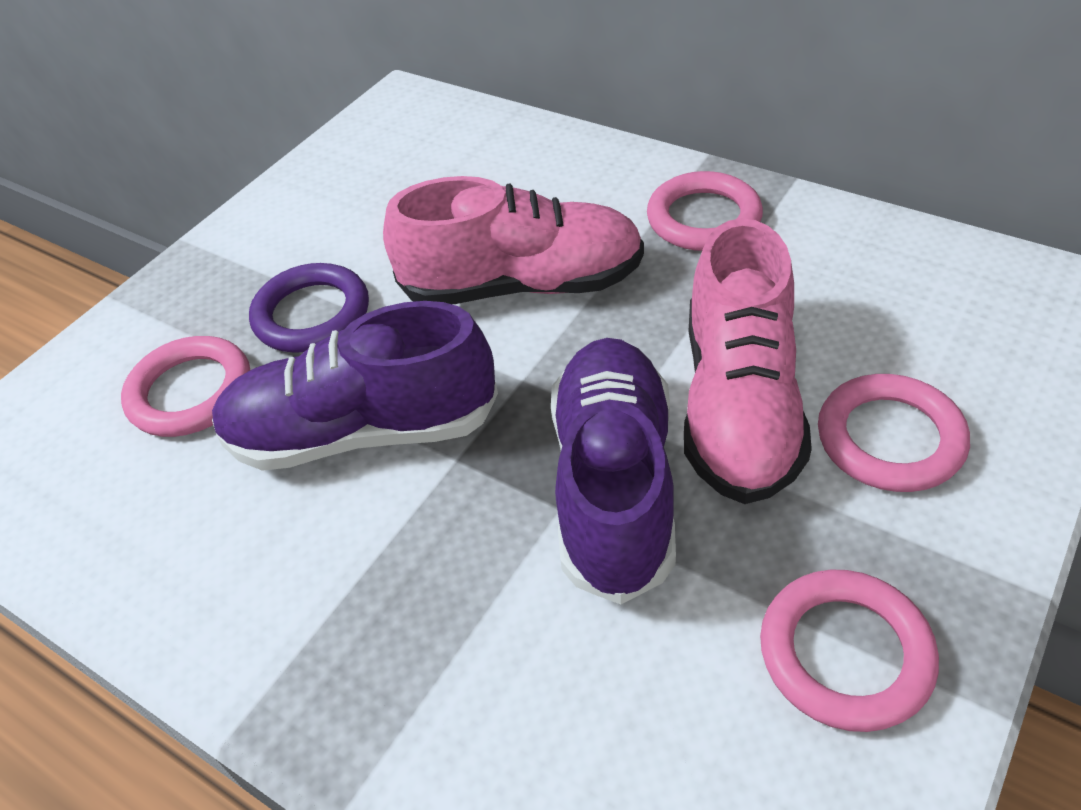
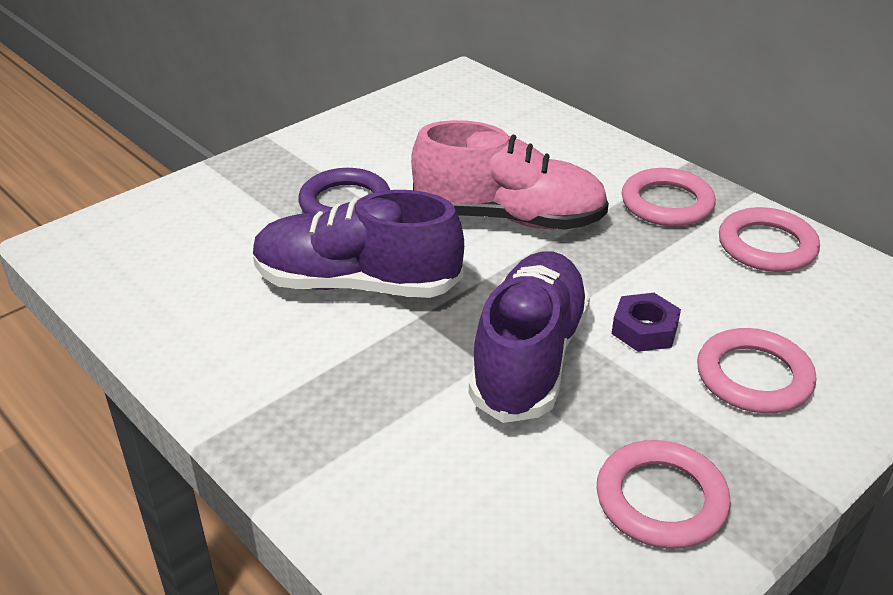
camera: 10 degrees right, 10 degrees down
(191, 392) = (242, 233): pink ring -> pink ring (766, 246)
(739, 405) = (644, 330): pink shoe -> purple nut

